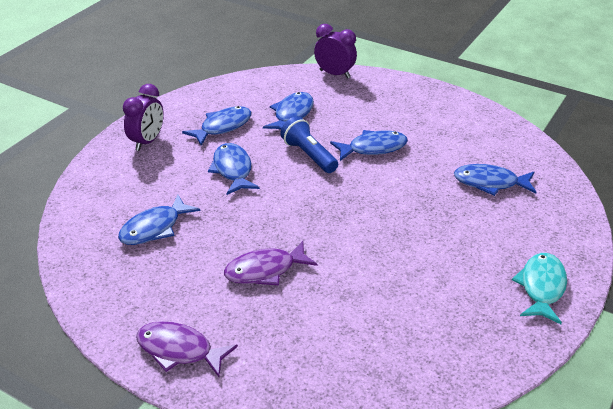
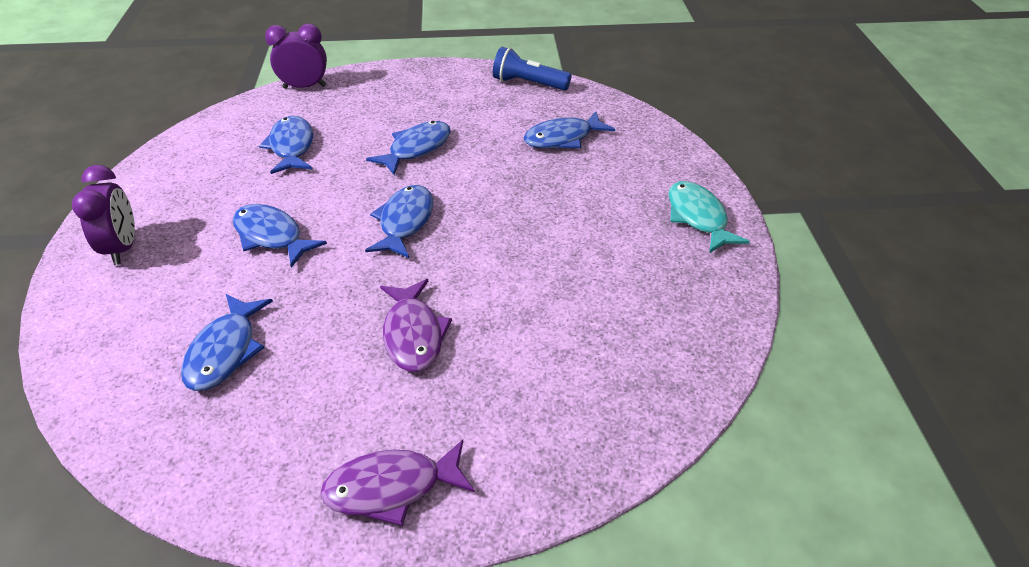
camera: 35 degrees left, 5 degrees up
(223, 127) = (215, 192): blue fish -> blue fish (405, 222)
(265, 270) = (413, 334): purple fish -> purple fish turned 45 degrees counterclockwise
(309, 155) = (351, 183): blue flashlight -> blue flashlight (528, 84)

